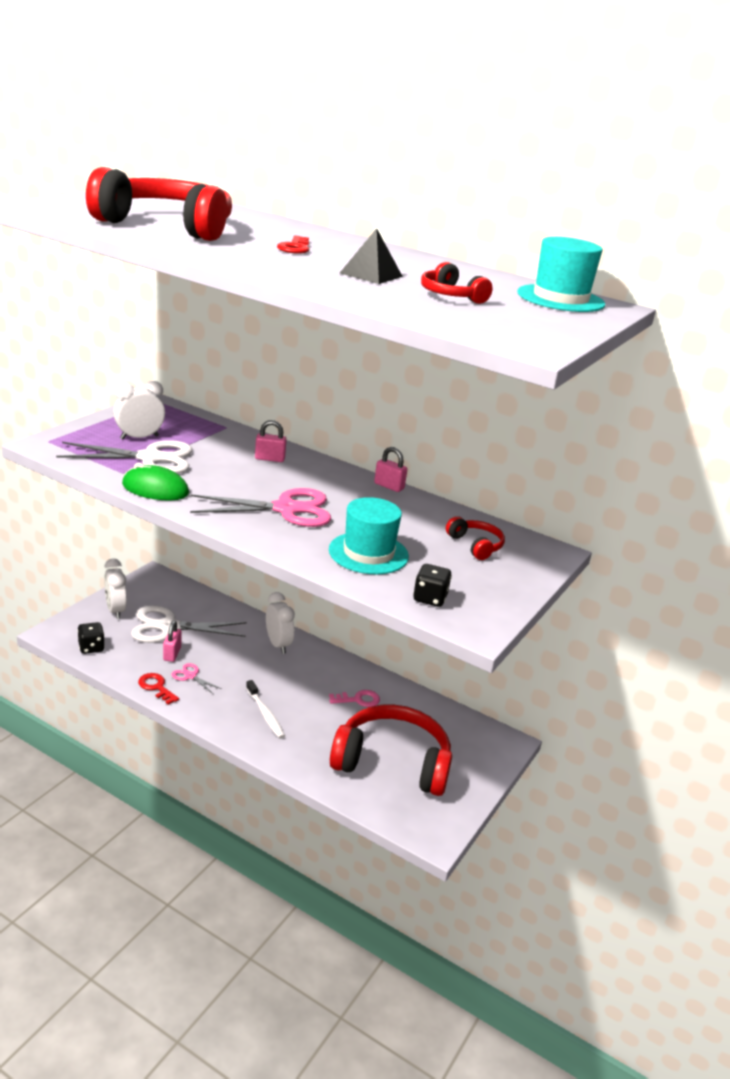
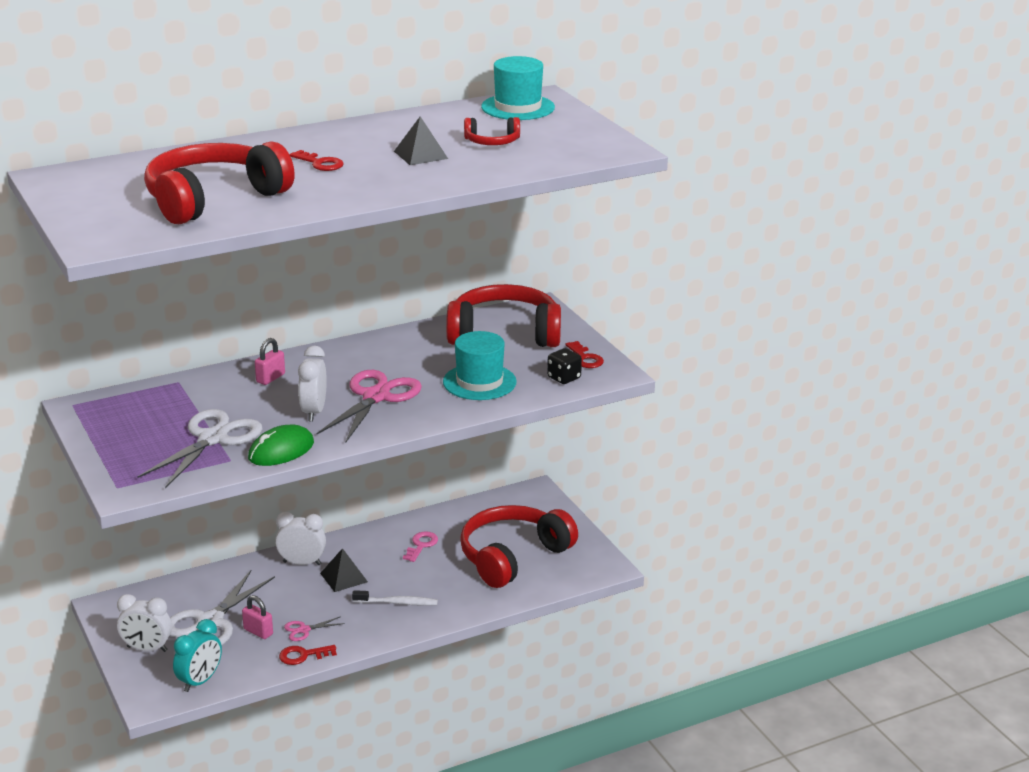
camera: 55 degrees left, 0 degrees up
(91, 647) = (200, 681): black dice -> turquoise clock
(139, 437) = (158, 434): white clock -> white clock (314, 412)
(277, 672) = (343, 577): none -> black pyramid
(389, 486) = (376, 338): pink padlock -> none
(475, 545) = (504, 334): red headphones -> red headphones, size x2.22
(485, 602) = (585, 358): none -> red key

